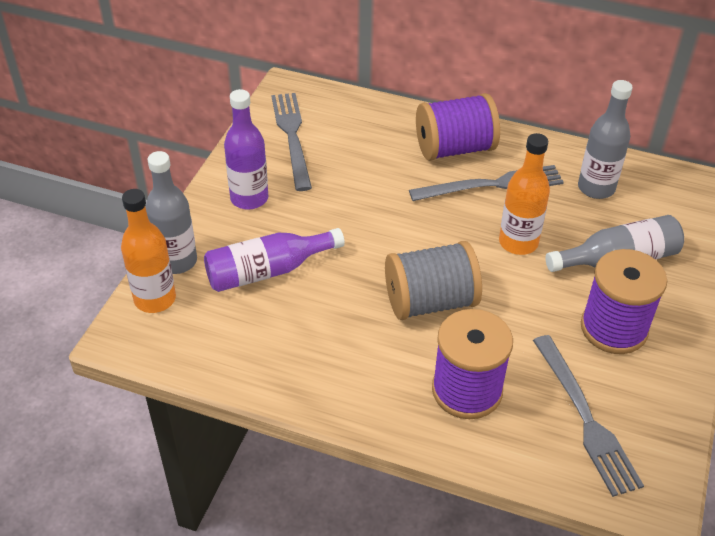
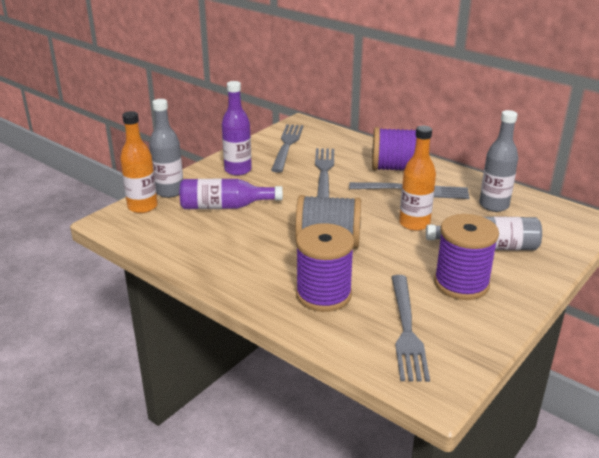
camera: 20 degrees right, 15 degrees down
(365, 177) = (324, 172): none -> grey fork

